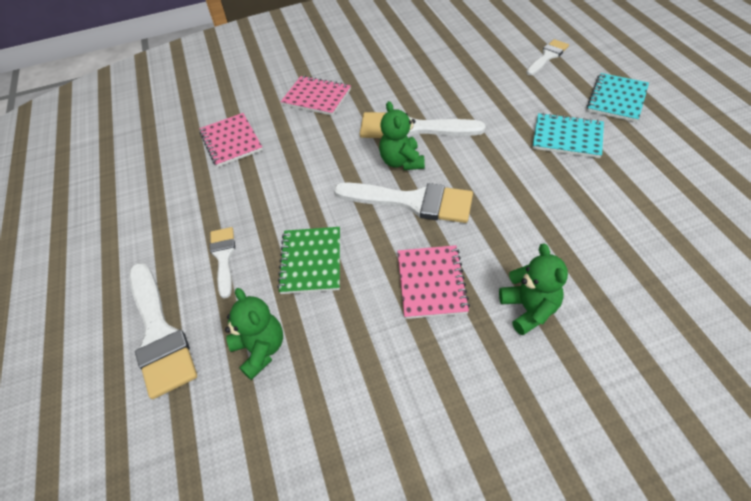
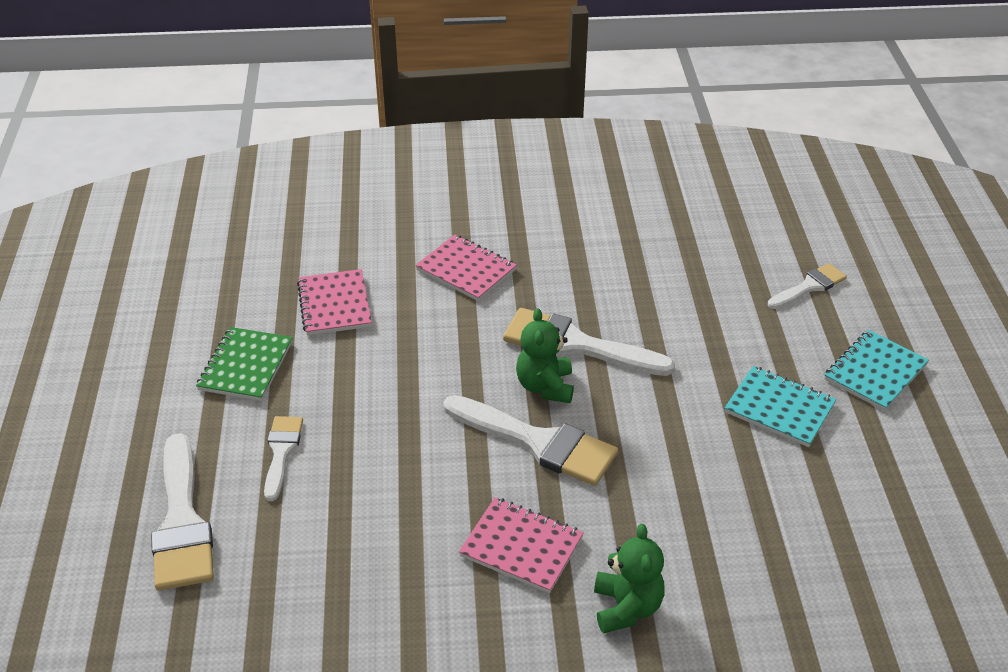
camera: 10 degrees right, 10 degrees down
(260, 349) = (293, 570): green teddy bear -> none
(311, 261) = (385, 484): green notebook -> green notebook (246, 366)
(431, 283) = (521, 547): pink notebook -> pink notebook turned 75 degrees counterclockwise

